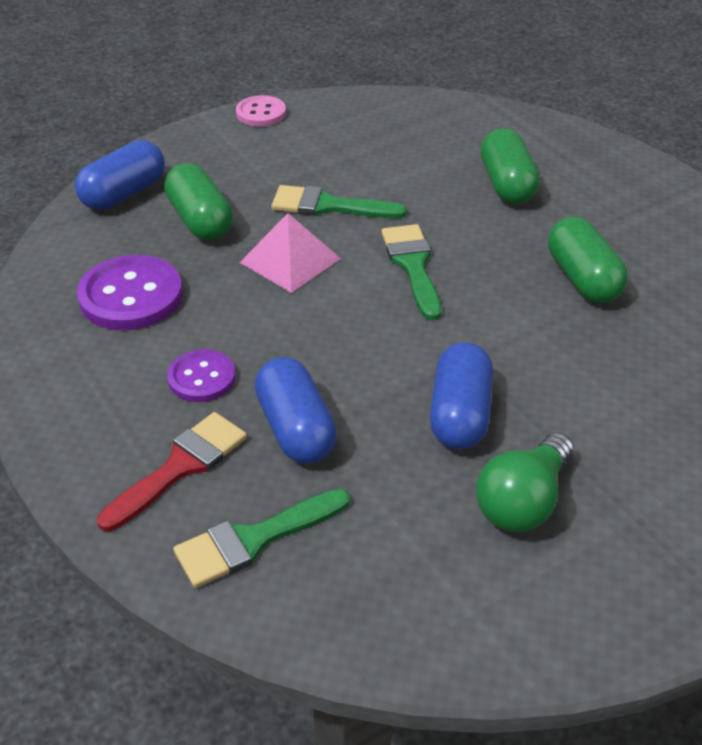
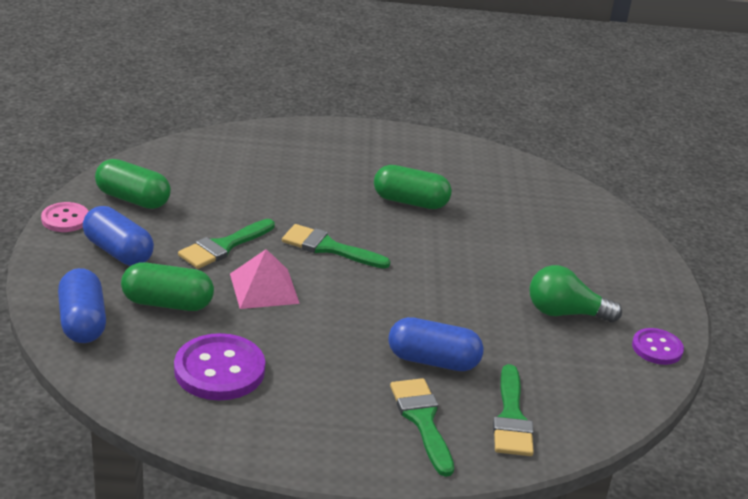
camera: 60 degrees left, 10 degrees down
(180, 467) = (422, 420): red brush -> green brush
(201, 378) = (345, 376): purple button -> purple button (657, 348)
(460, 414) = (480, 299): blue capsule -> blue capsule (118, 252)
(507, 184) = (290, 177): green capsule -> green capsule (133, 199)
(523, 502) = (565, 313): green light bulb -> green light bulb turned 120 degrees clockwise

